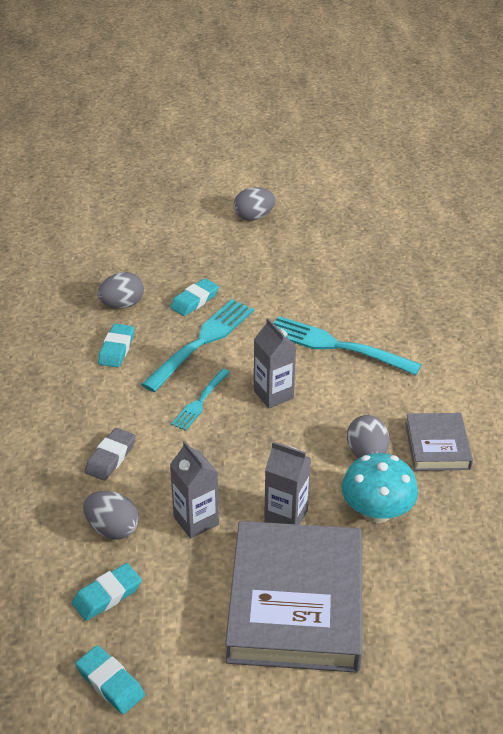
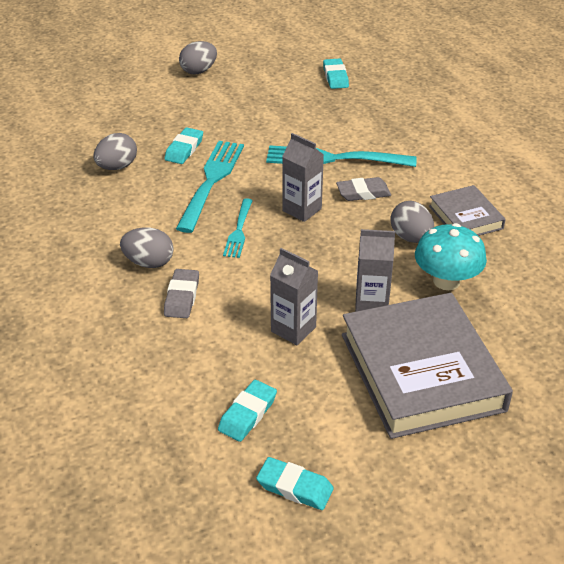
camera: 20 degrees left, 0 degrees up
(112, 529) = (219, 356): grey egg -> grey egg (149, 262)
(116, 349) = (133, 205): turquoise eraser -> turquoise eraser (335, 77)
(345, 391) = (363, 193): none -> grey eraser

